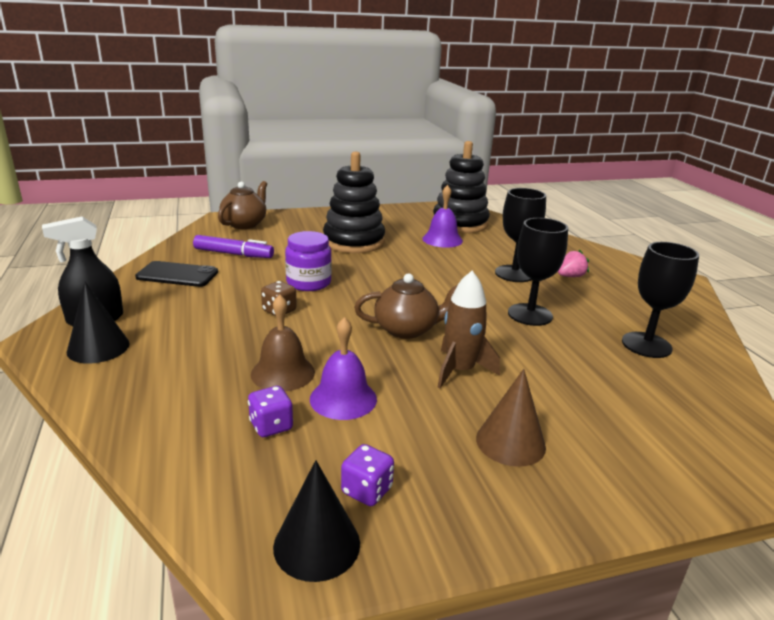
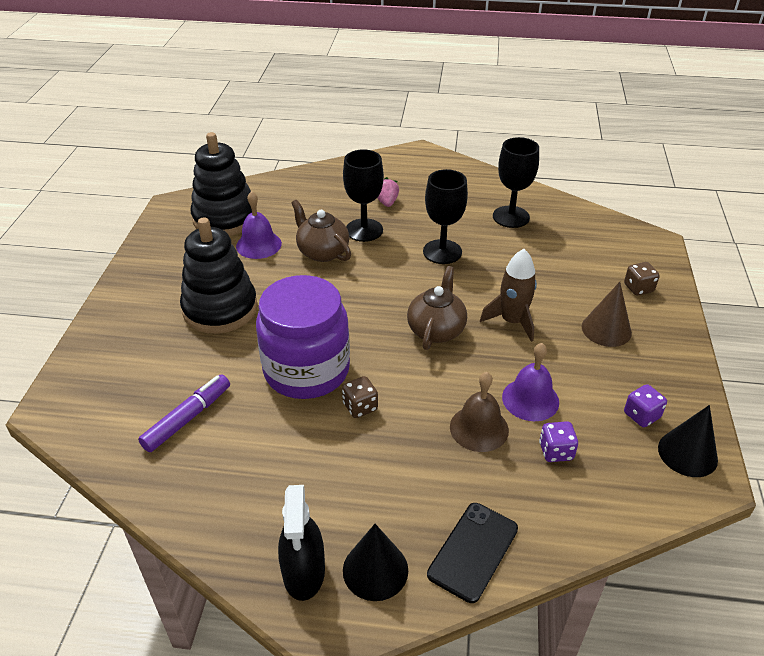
camera: 65 degrees left, 15 degrees up
(177, 275) = (219, 481): black phone -> black phone (473, 551)
(245, 224) = (91, 390): brown teapot -> brown teapot (322, 252)
(308, 283) = (306, 370): purple jar -> purple jar, size x1.72
(629, 464) = (638, 288): none -> brown dice

